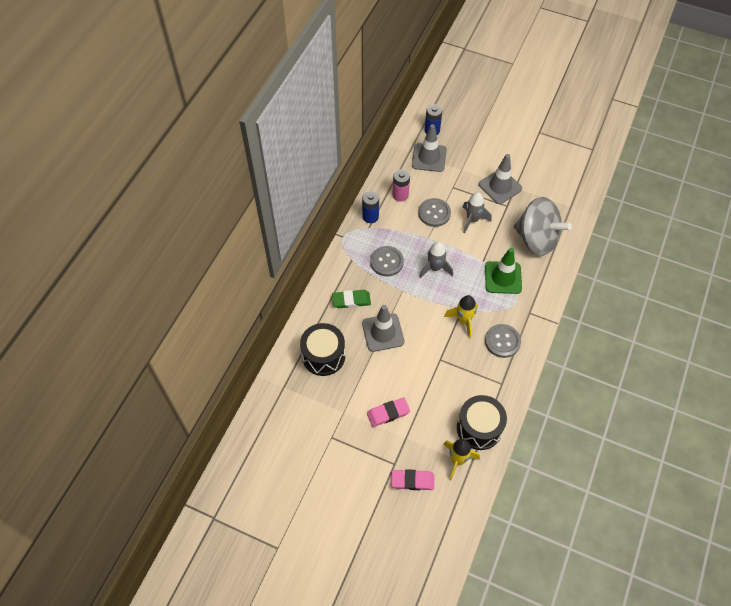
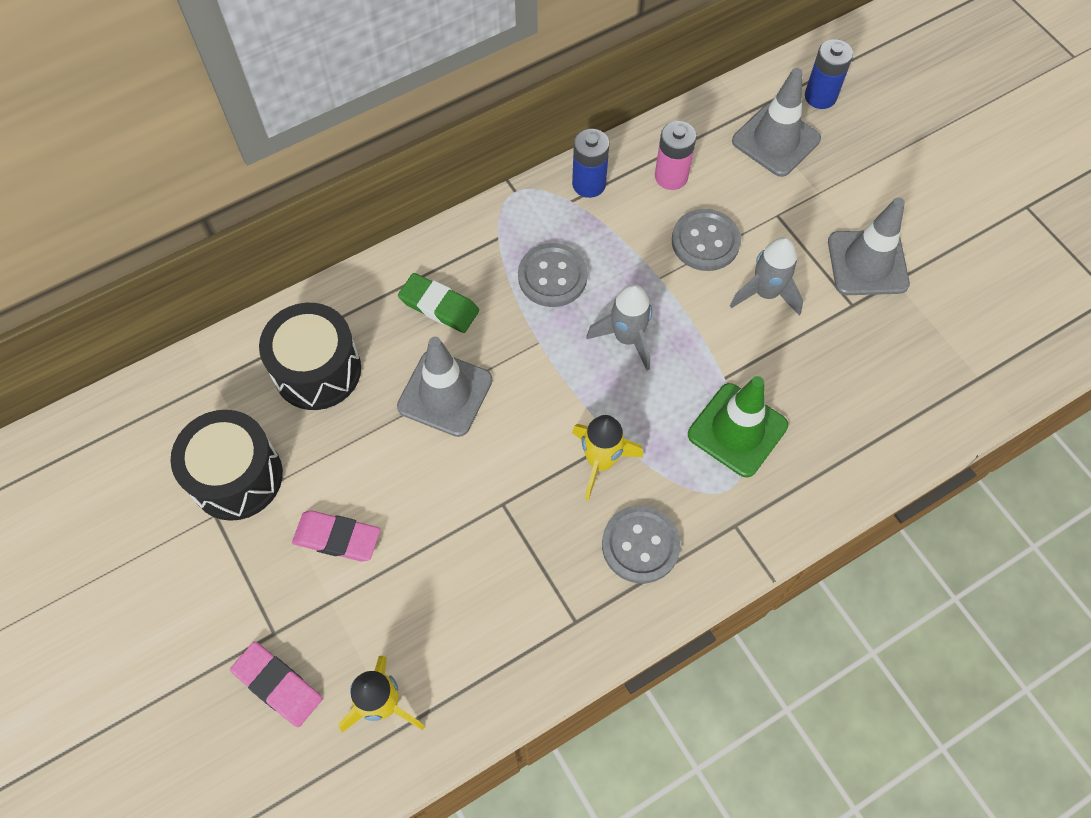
camera: 35 degrees right, 5 degrees up
(479, 428) = (468, 674): black drum -> black drum (236, 477)
(536, 239) = (860, 399): grey spinning top -> none

